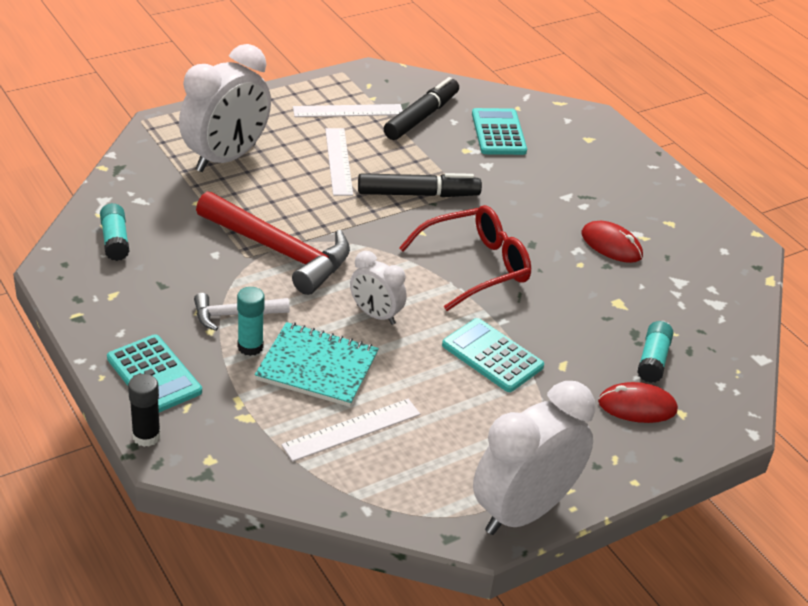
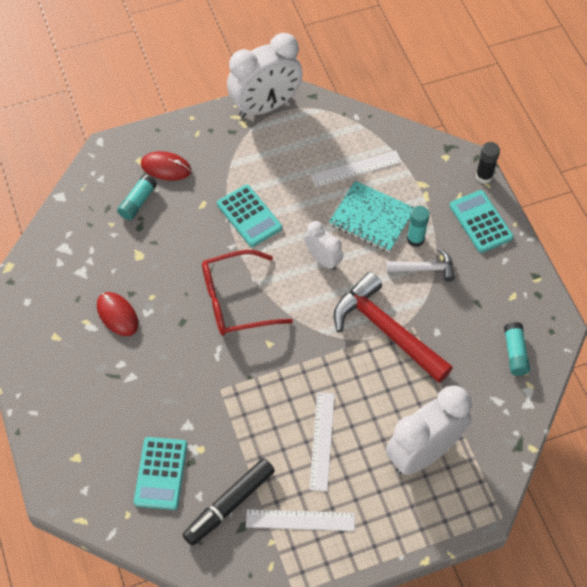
camera: 165 degrees left, 20 degrees up
(418, 194) = (260, 390): black marker -> none

